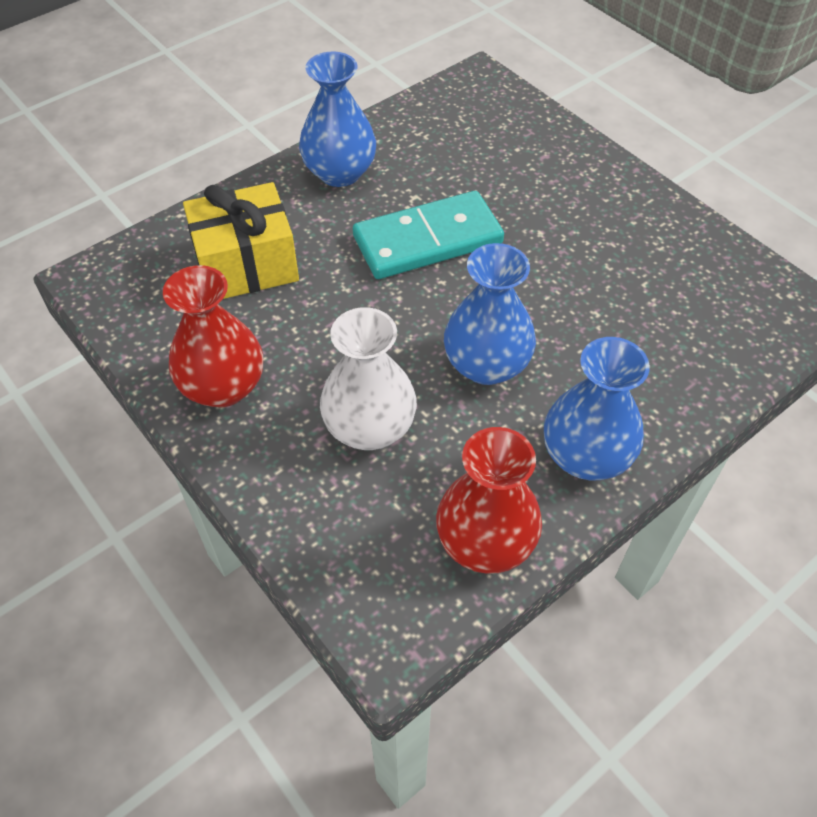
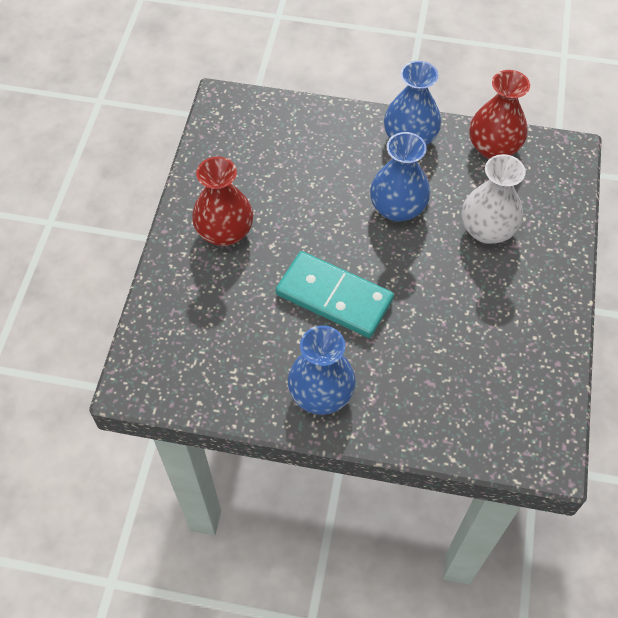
camera: 130 degrees left, 5 degrees up
(223, 387) = (536, 313): red vase -> red vase (225, 232)
(246, 264) = (450, 378): yellow gift -> none

